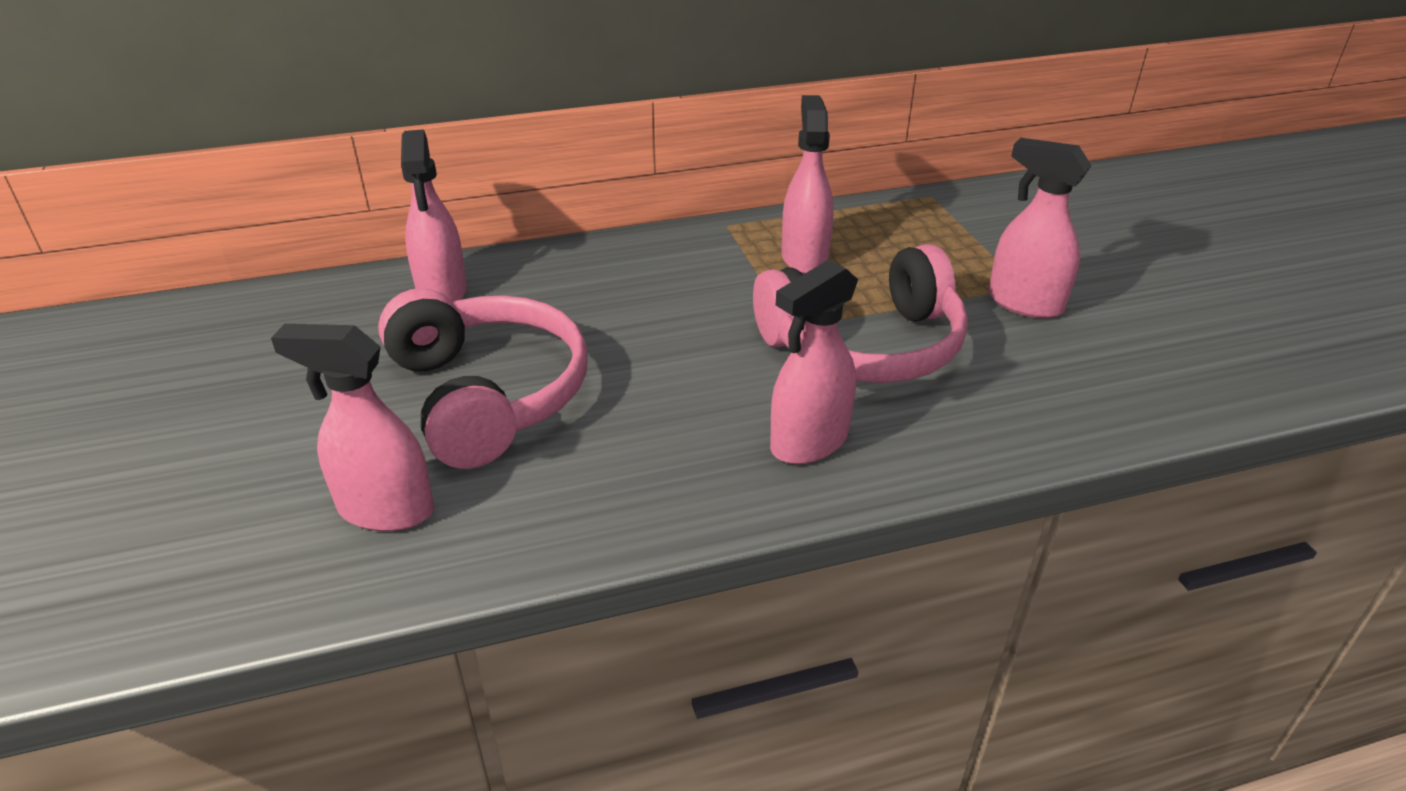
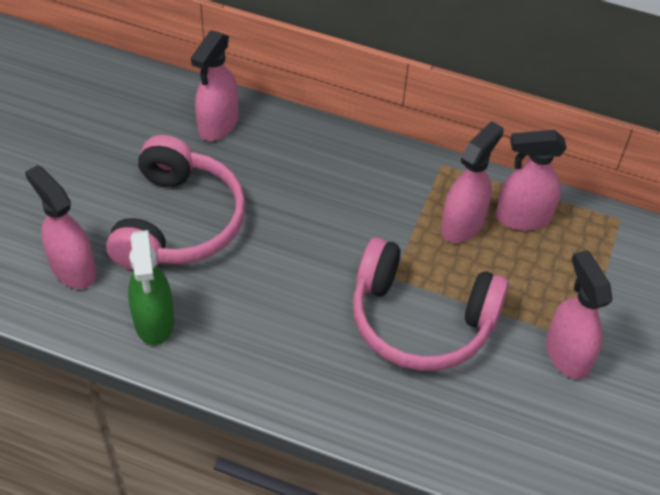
camera: 35 degrees right, 15 degrees up
(563, 504) = (154, 321): none -> green spray bottle
(808, 442) = (313, 367): pink spray bottle -> pink spray bottle (522, 218)

